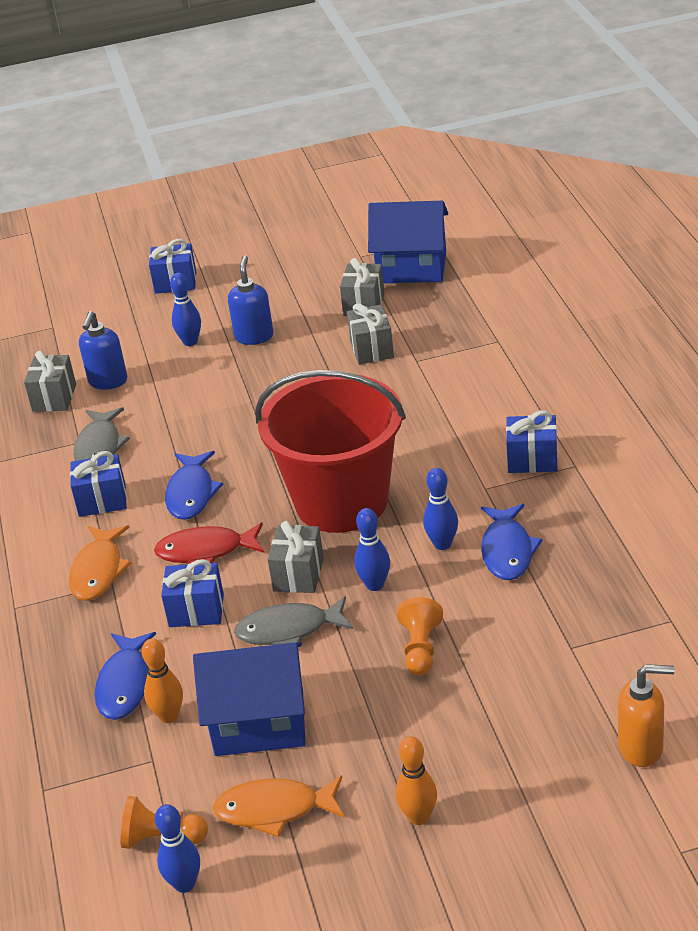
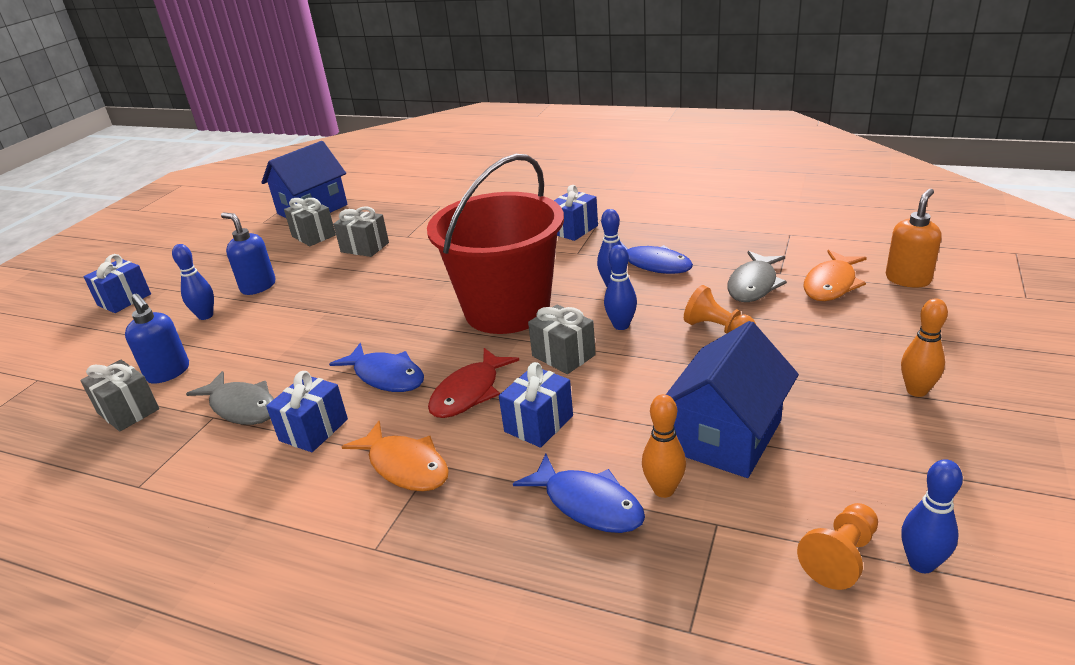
camera: 55 degrees left, 5 degrees down
(274, 809) = (851, 466): orange fish -> orange fish (831, 284)
(289, 630) = (624, 382): grey fish -> grey fish (753, 285)

